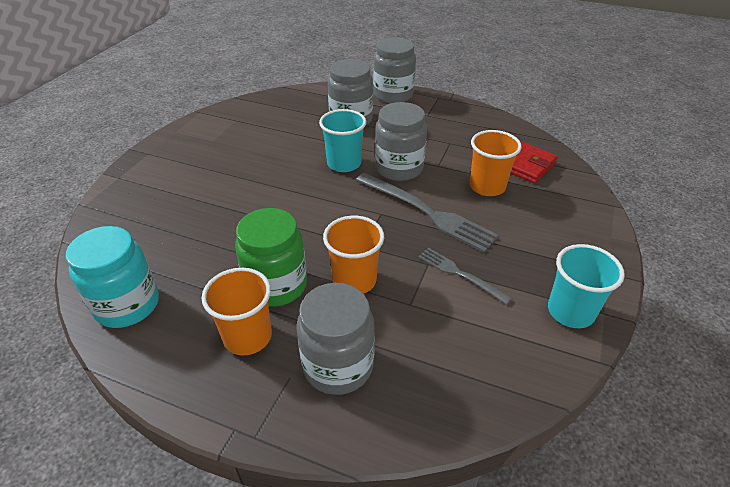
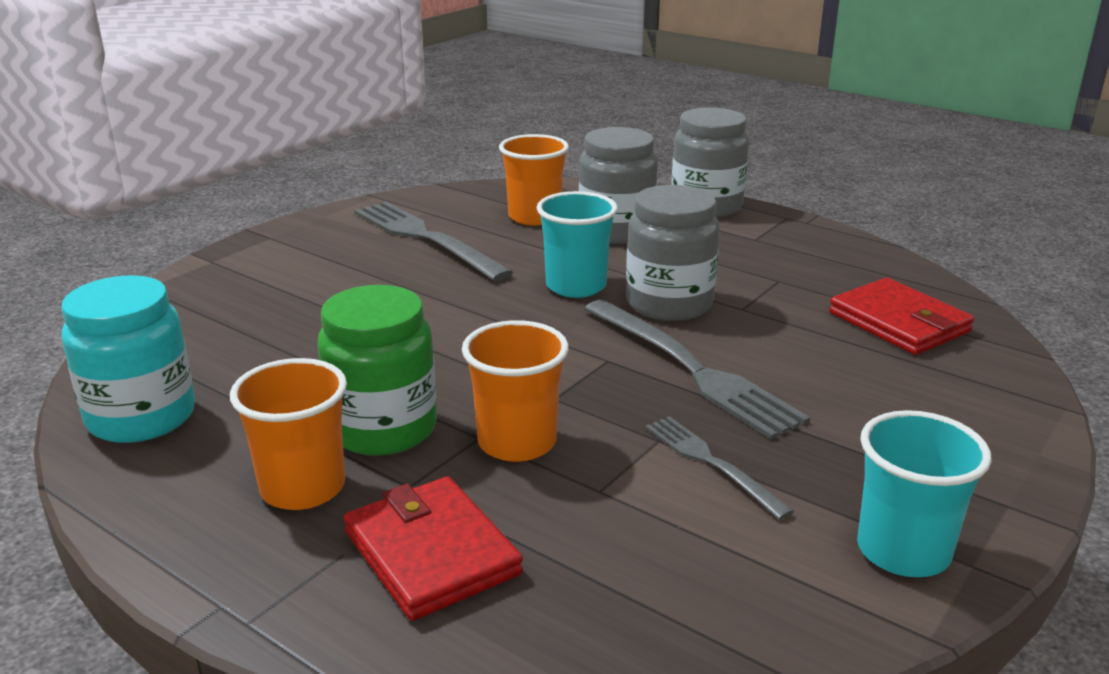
camera: 15 degrees right, 15 degrees down
(244, 141) = (426, 239): none -> grey fork
(338, 366) = (431, 553): grey jar -> red wallet
(487, 186) = (821, 348): orange cup -> orange cup (534, 217)

